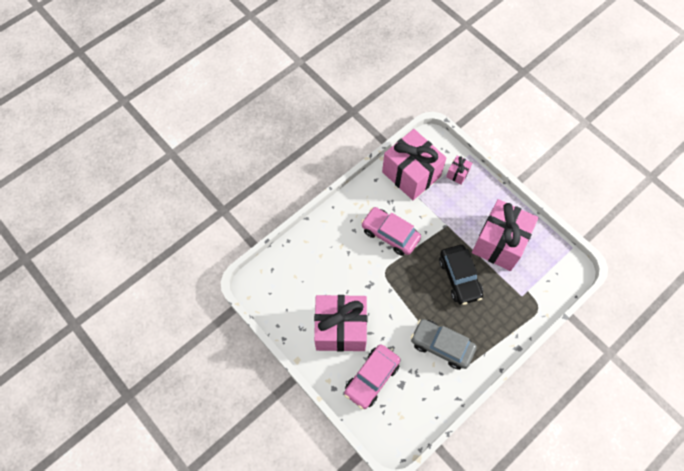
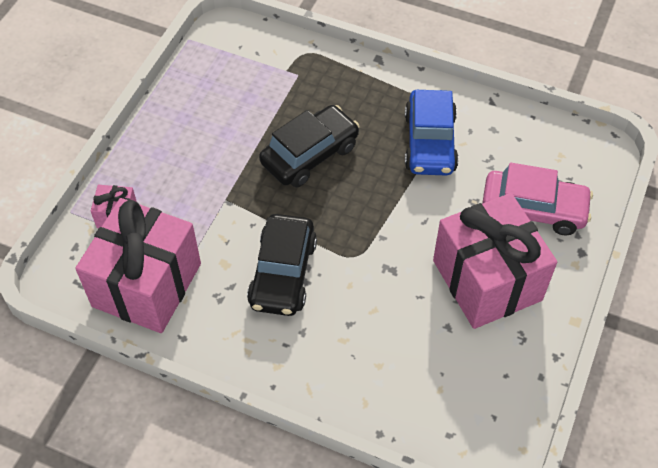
camera: 115 degrees left, 10 degrees down
(390, 234) = (283, 273): pink car -> black car
(441, 346) = (430, 142): grey car -> blue car
(499, 243) = (224, 123): pink gift -> none

